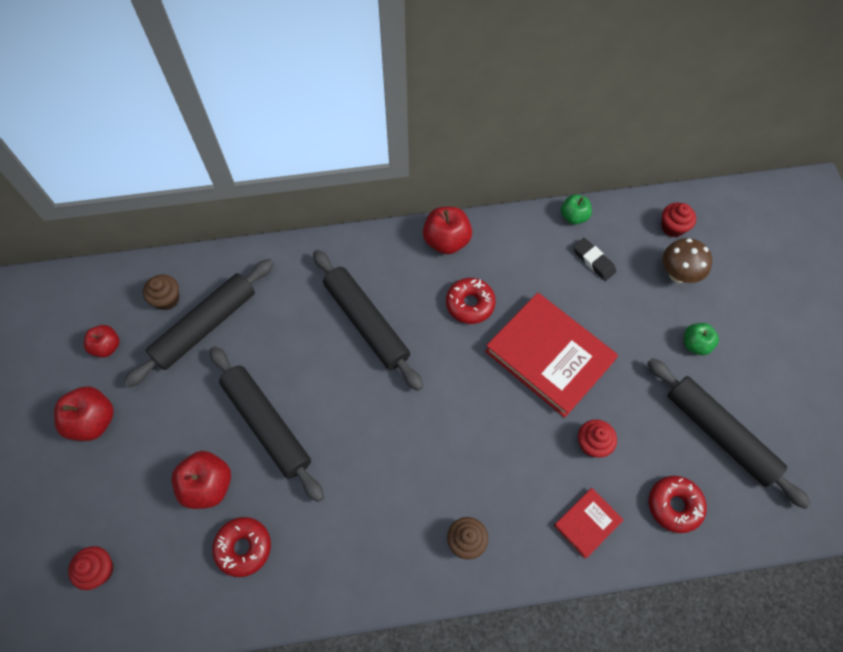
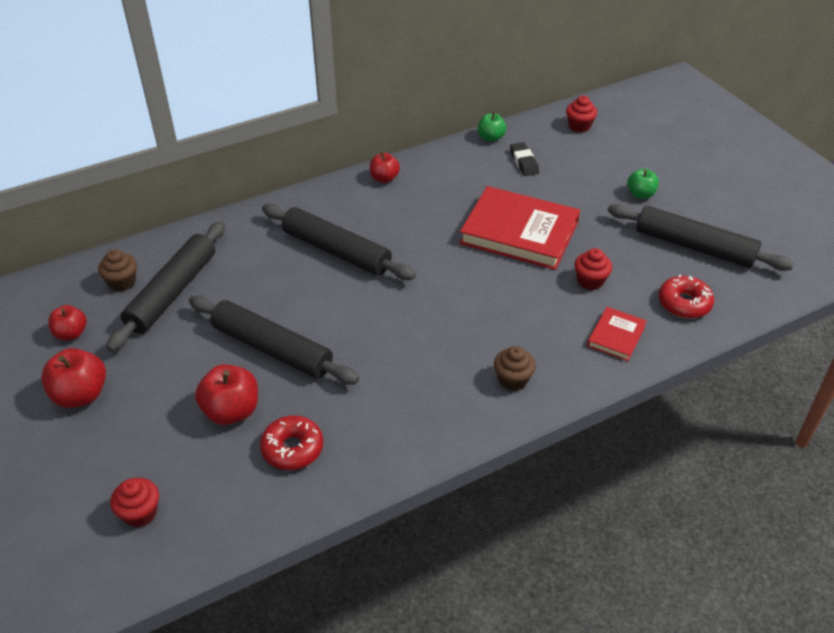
camera: 20 degrees left, 20 degrees down
(446, 241) = (384, 178): red apple -> red apple, size x0.64
(470, 304) = (428, 215): red donut -> none
(593, 261) = (524, 162): black eraser -> black eraser turned 45 degrees clockwise
(677, 274) = (600, 154): brown mushroom -> none

